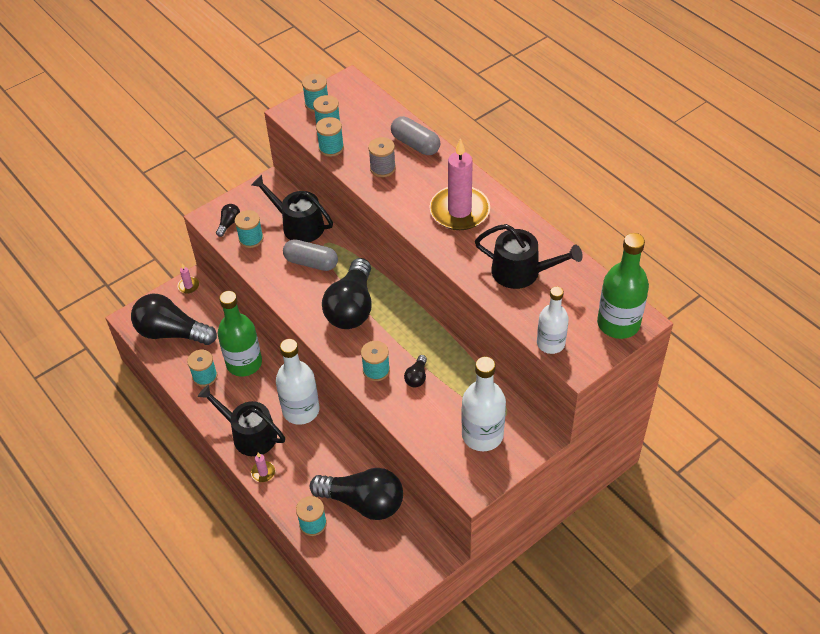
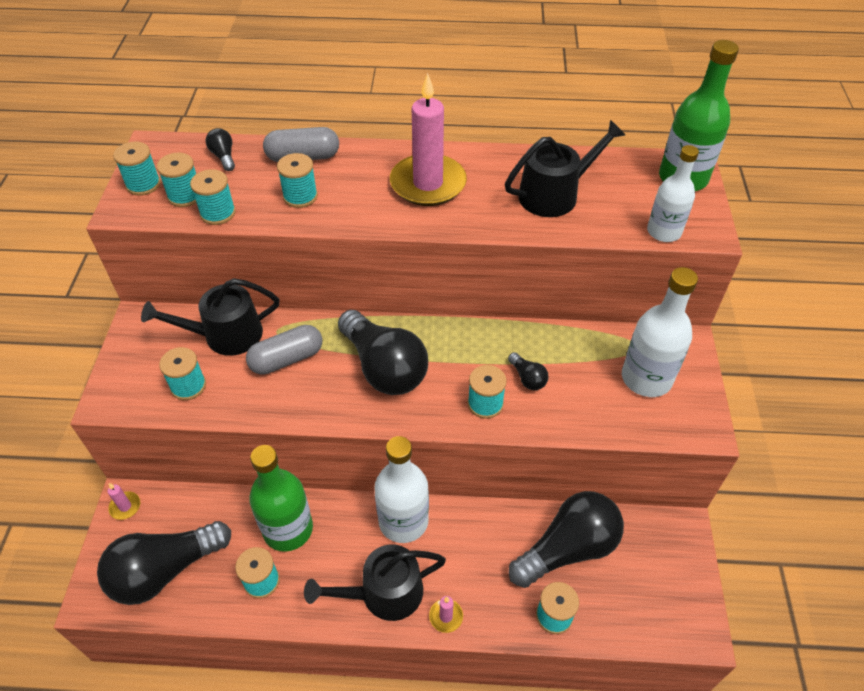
camera: 50 degrees left, 0 degrees up
(229, 224) = (141, 390): black light bulb -> black light bulb (223, 156)
(382, 168) = (300, 196): grey spool -> turquoise spool

